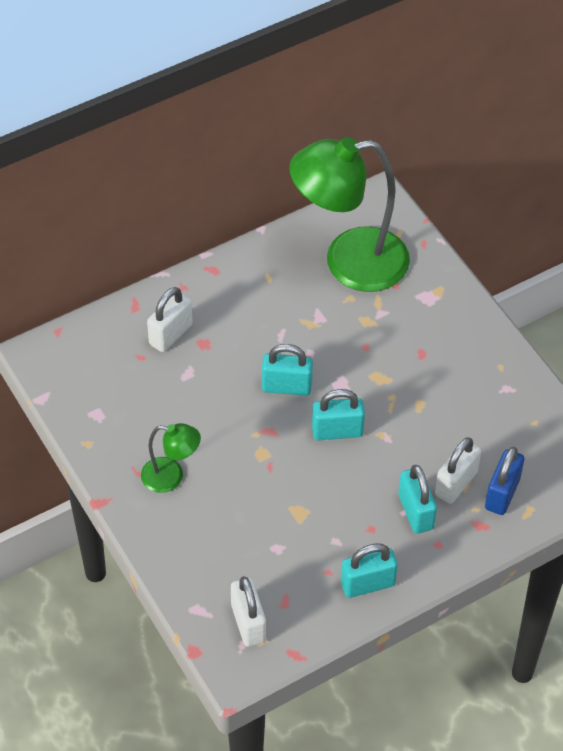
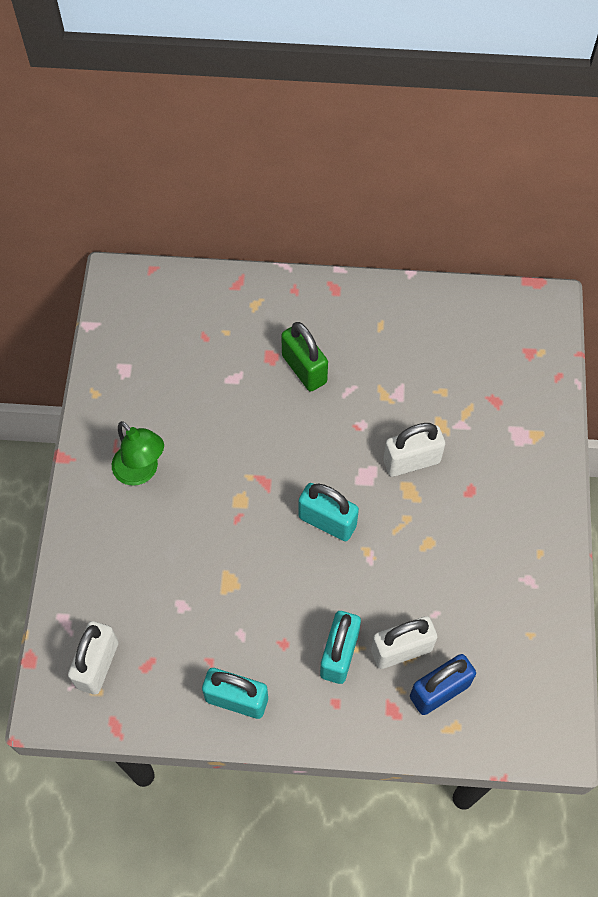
camera: 35 degrees right, 10 degrees up
(171, 334) = (248, 330): white padlock -> white padlock (411, 461)
(236, 338) = (304, 369): none -> green padlock
(287, 387) = (314, 446): turquoise padlock -> none
(349, 262) = (469, 354): green lamp -> none

